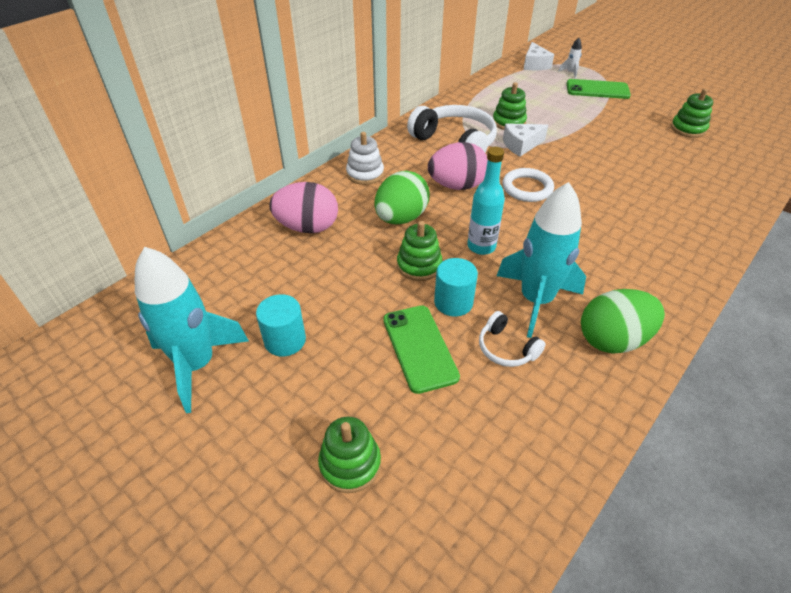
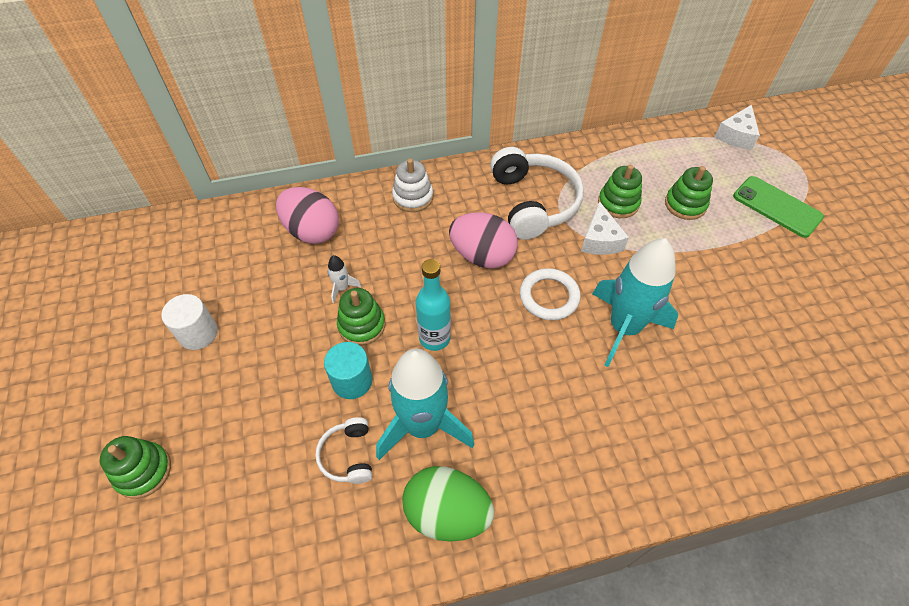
camera: 35 degrees right, 10 degrees up
(197, 365) = (127, 316): turquoise rocket -> turquoise rocket (624, 328)
(285, 340) = (198, 333): turquoise cylinder -> white cylinder
(401, 218) = (396, 265): green egg -> none
(419, 348) = (283, 407): green phone -> none
(521, 145) = (600, 240): white cheese -> white cheese turned 105 degrees counterclockwise
(570, 73) = (769, 166): white rocket -> white rocket (342, 288)
(688, 129) = (833, 319): green stacking toy -> green stacking toy (685, 204)

